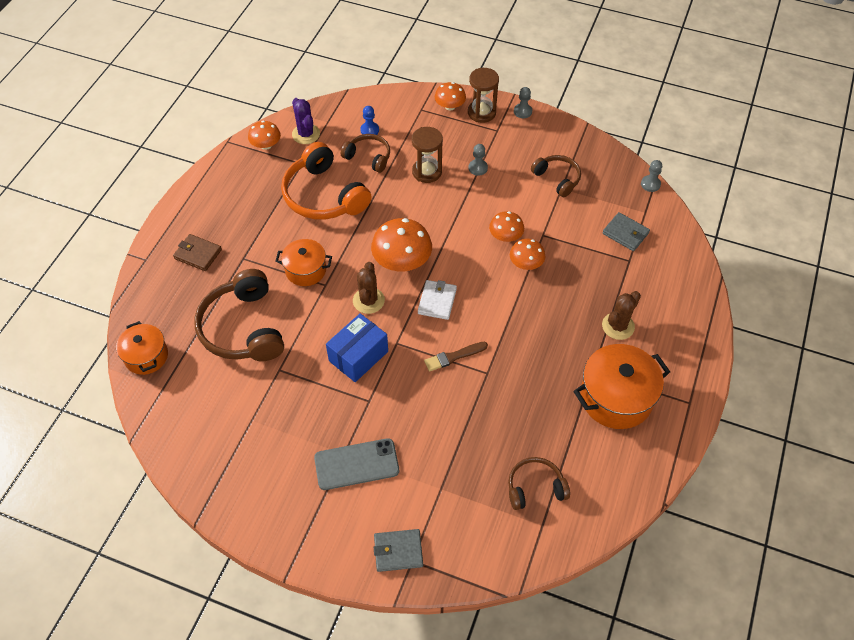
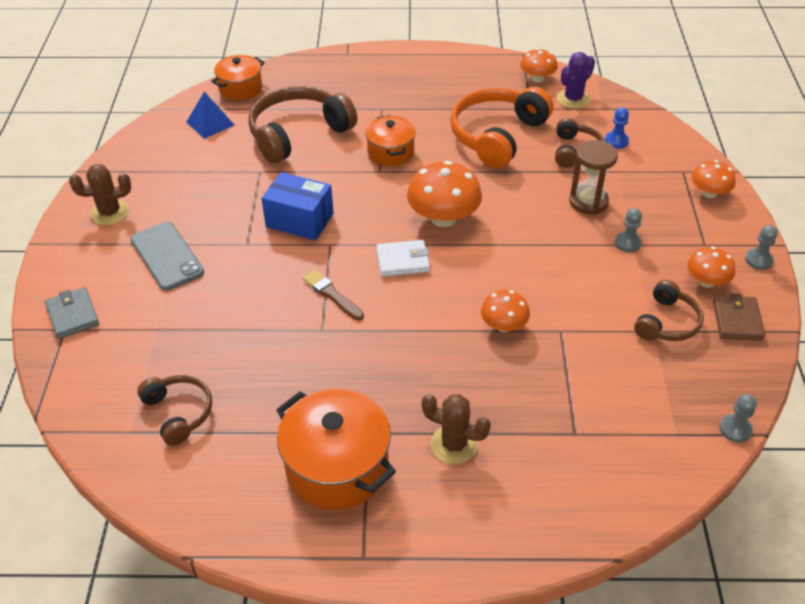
camera: 70 degrees right, 10 degrees down
(186, 393) = (210, 123): none -> blue pyramid
(198, 254) = (371, 80): brown wallet -> brown wallet (737, 320)
(368, 300) = (375, 207): brown cactus -> brown cactus (110, 213)
(481, 113) = (723, 223): brown hourglass -> none
(505, 236) = (535, 295): orange mushroom -> orange mushroom (706, 281)
(625, 233) = (621, 418): grey wallet -> none

